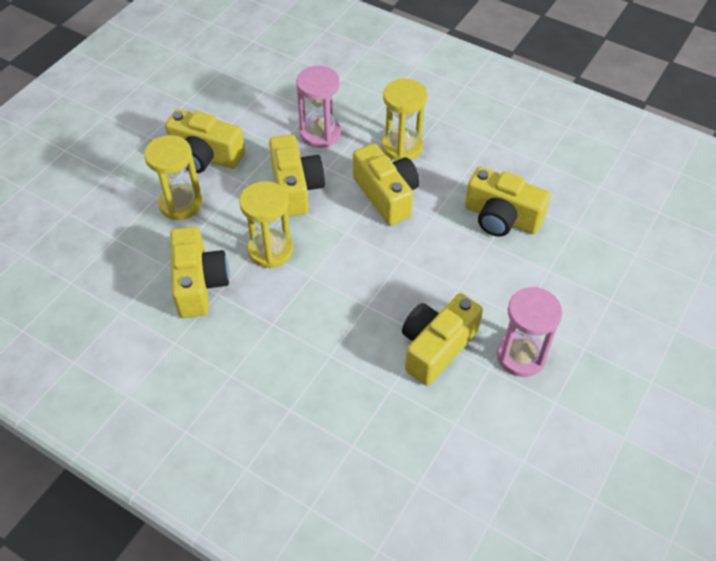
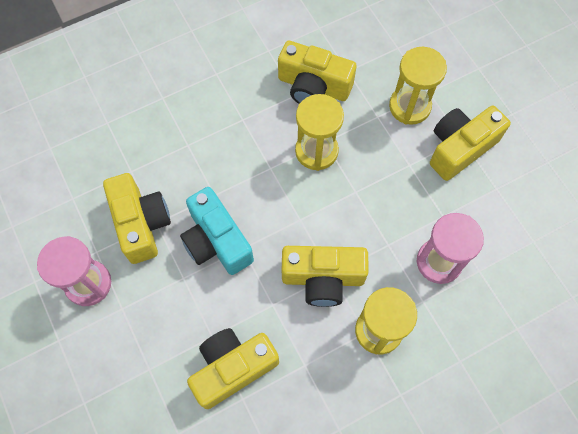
camera: 120 degrees right, 15 degrees up
(295, 188) = (377, 204): yellow camera -> none
(409, 280) = (216, 241): none -> turquoise camera

